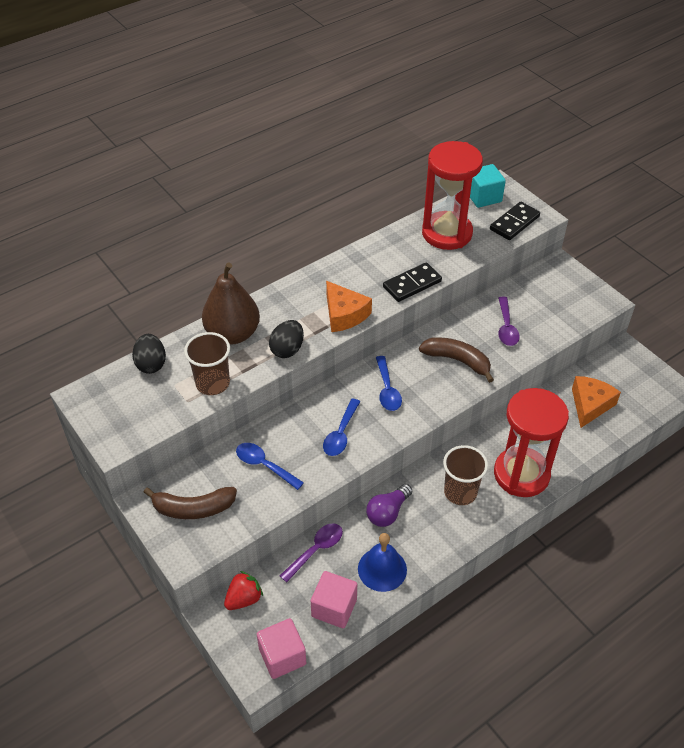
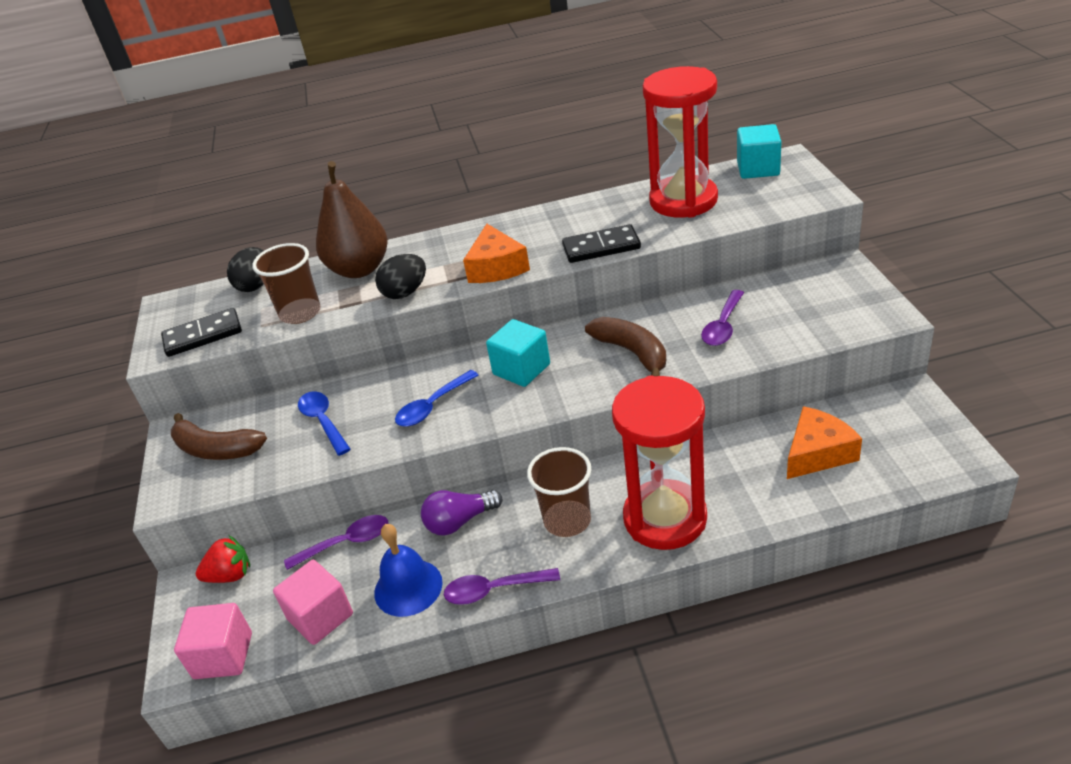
camera: 30 degrees right, 10 degrees down
(387, 390) = (521, 369): blue spoon -> turquoise cube
(441, 554) = (494, 590): none -> purple spoon
(514, 223) = (782, 199): black domino -> black domino (203, 335)

